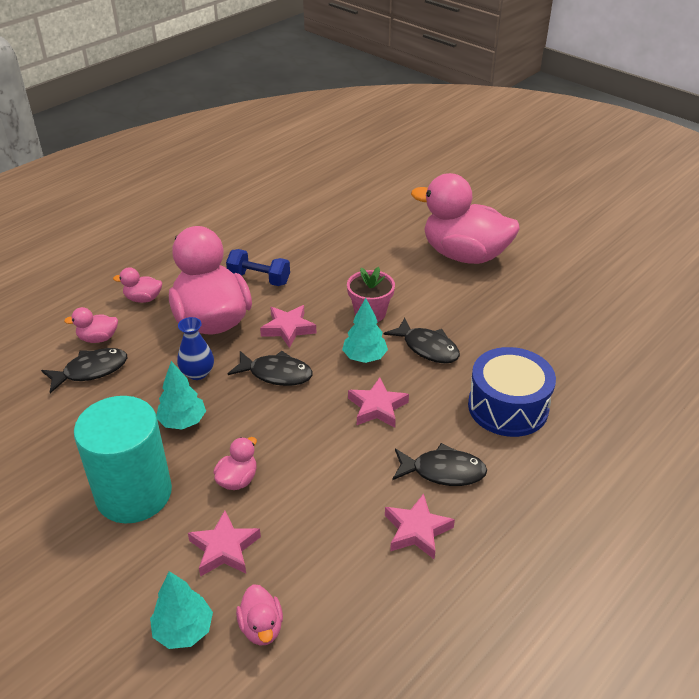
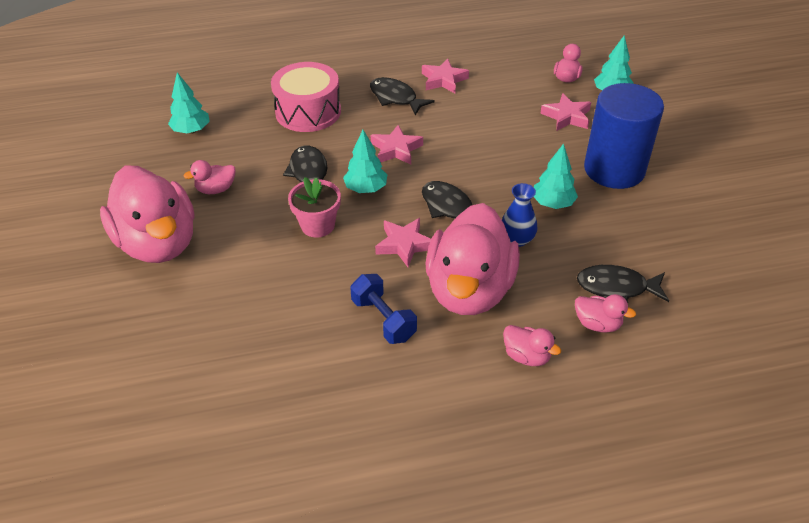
camera: 145 degrees left, 5 degrees up
(134, 493) = (614, 169): turquoise cylinder -> blue cylinder
(237, 480) = (534, 148): pink duck -> pink duck (216, 189)
(508, 407) = (308, 112): blue drum -> pink drum
(577, 337) = (191, 130): none -> turquoise tree

